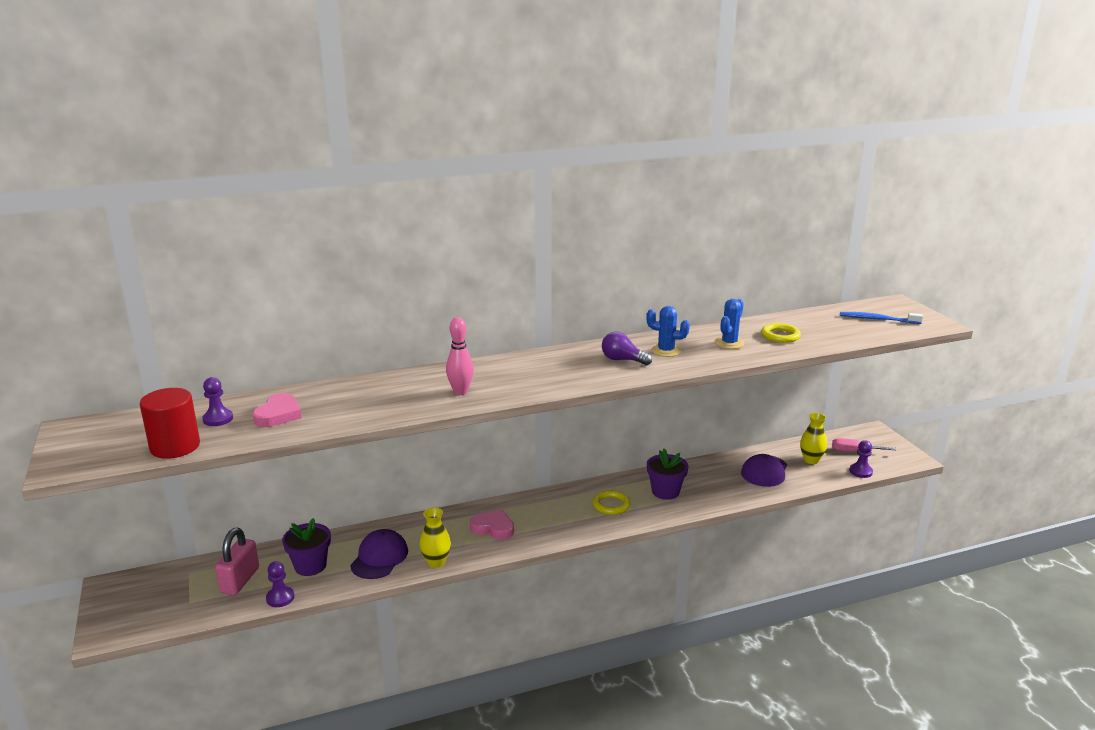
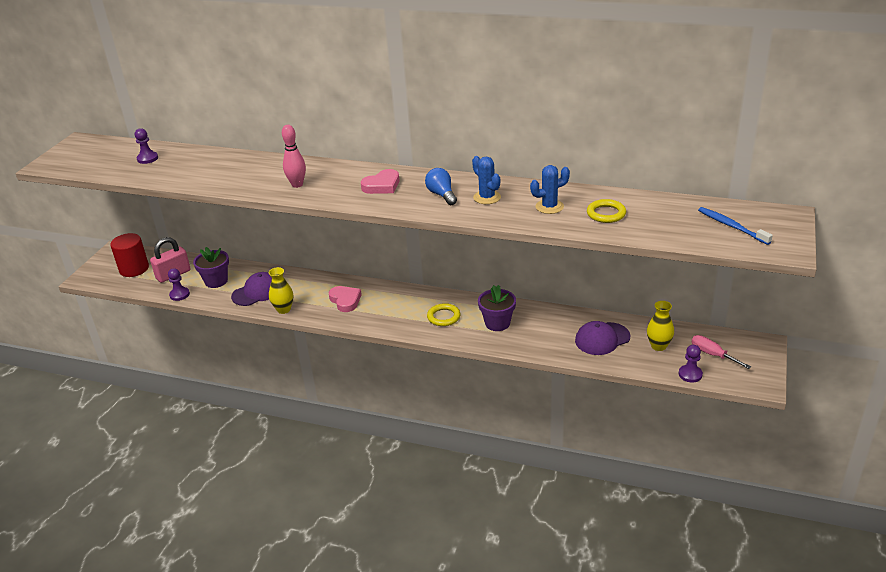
camera: 40 degrees right, 10 degrees up
(175, 447) = (105, 170): red cylinder -> red cylinder (134, 269)
(278, 414) = (179, 166): pink heart -> pink heart (382, 185)
(622, 360) = (441, 195): purple light bulb -> blue light bulb

